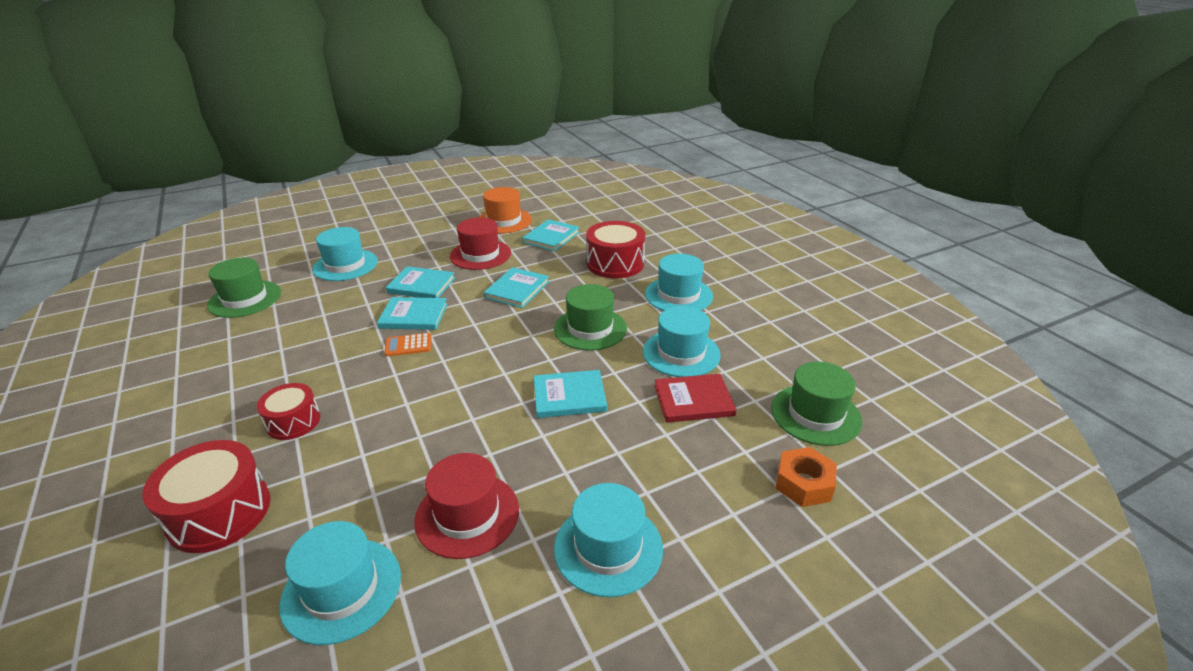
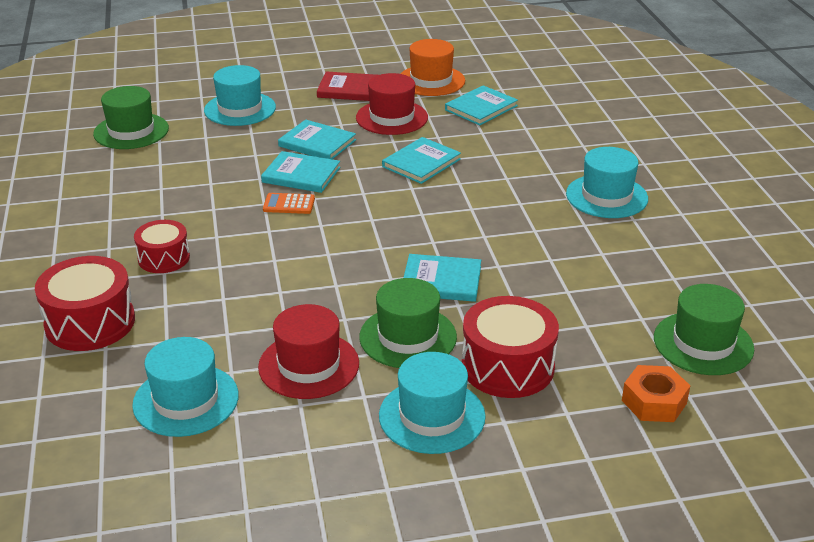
camera: 15 degrees right, 0 degrees up
(590, 329) = (489, 217): green hat -> green hat (408, 337)
(615, 263) = (546, 149): red drum -> red drum (507, 366)
(681, 353) = (581, 258): turquoise hat -> none
(693, 400) = (573, 307): red book -> red book (348, 89)

